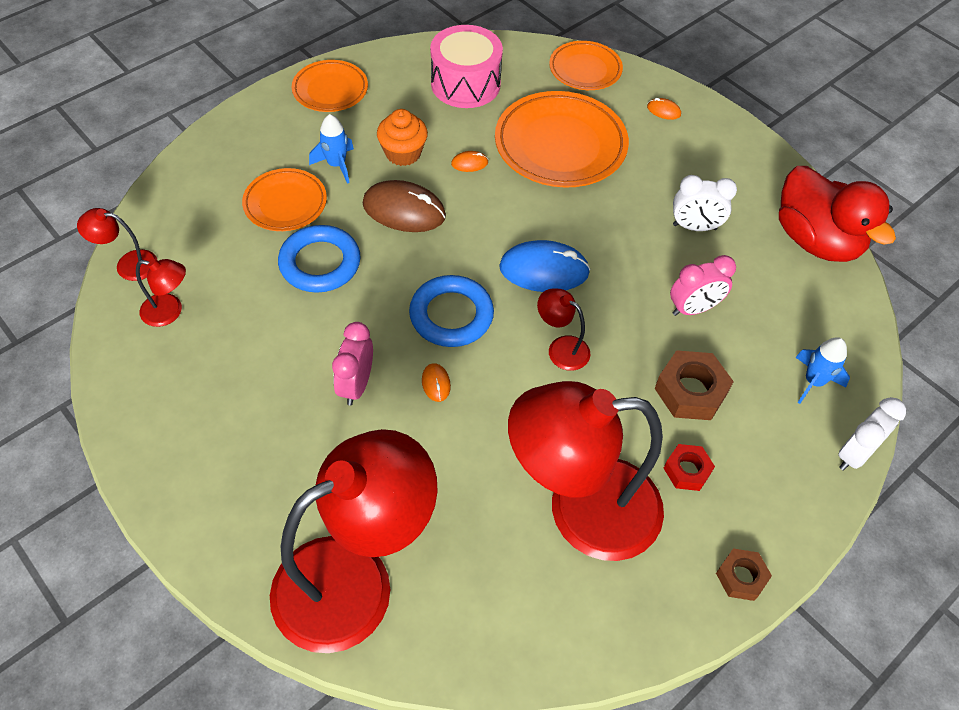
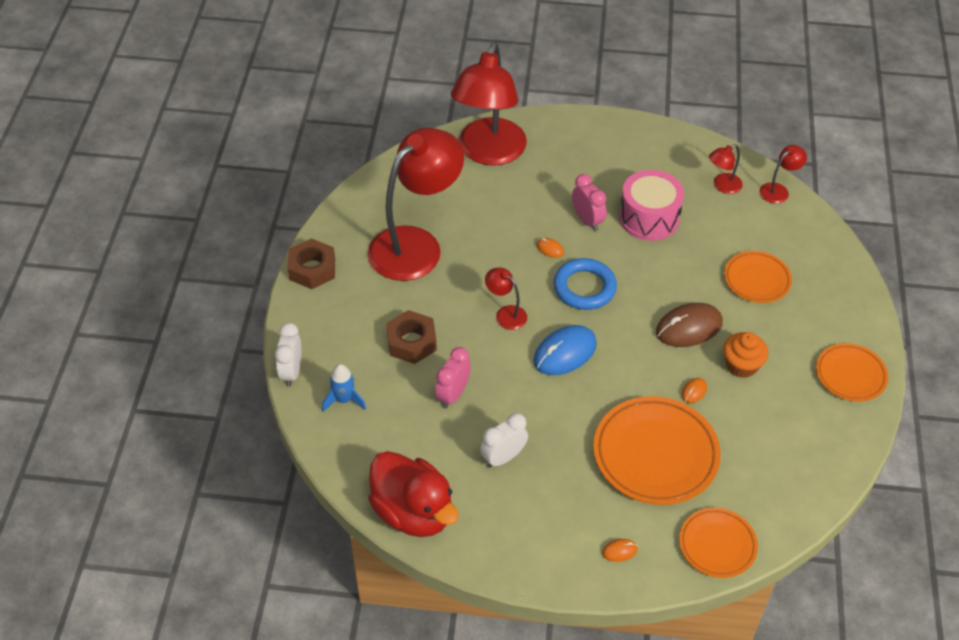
camera: 140 degrees right, 5 degrees down
(320, 263) = (689, 262): blue ring -> none
(336, 165) = (766, 325): blue rocket -> none
(465, 84) = (778, 455): pink drum -> pink drum (649, 218)
(561, 348) = (506, 314): red lamp -> red lamp turned 135 degrees counterclockwise
(687, 470) = (378, 298): red nut -> none
(741, 577) = (312, 269): brown nut -> brown nut, size x1.61
(816, 240) = (413, 512): red duck -> red duck turned 150 degrees counterclockwise

